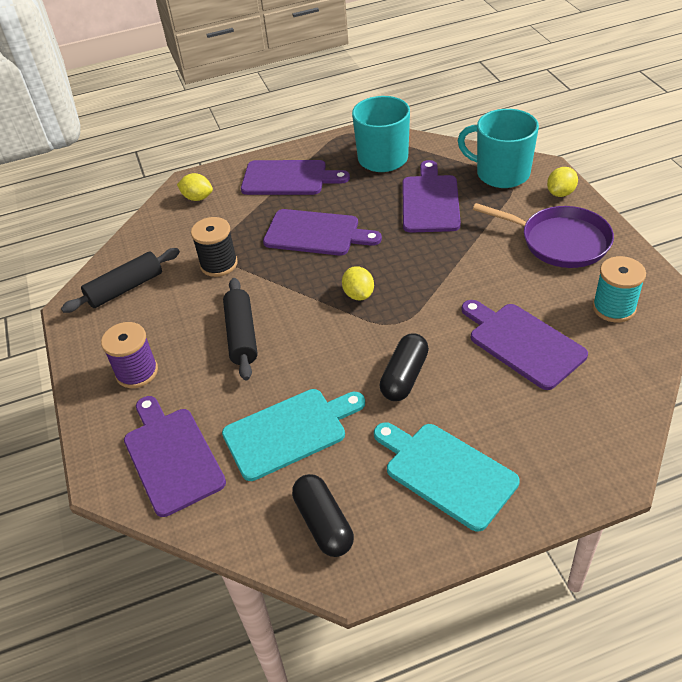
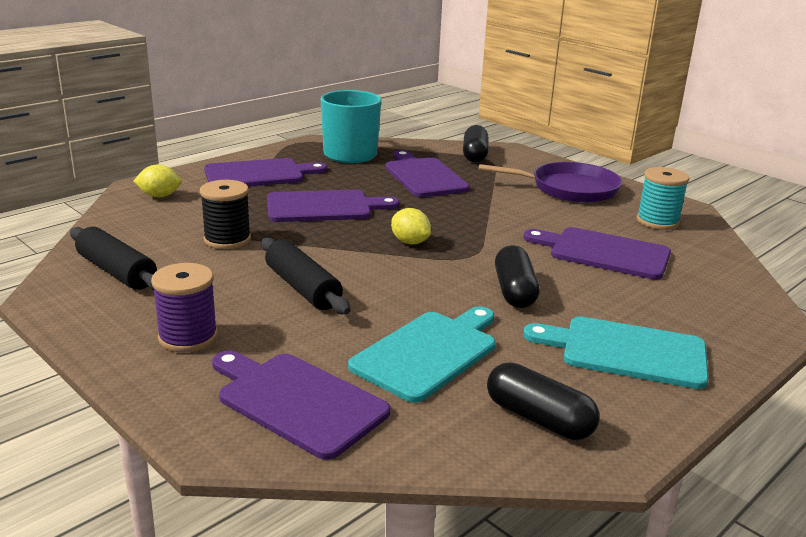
camera: 30 degrees left, 20 degrees down
(125, 288) = (116, 272): black rolling pin -> black rolling pin turned 75 degrees counterclockwise
(501, 173) = (474, 155): turquoise mug -> black capsule
(560, 193) = (539, 162): yellow lemon -> none

